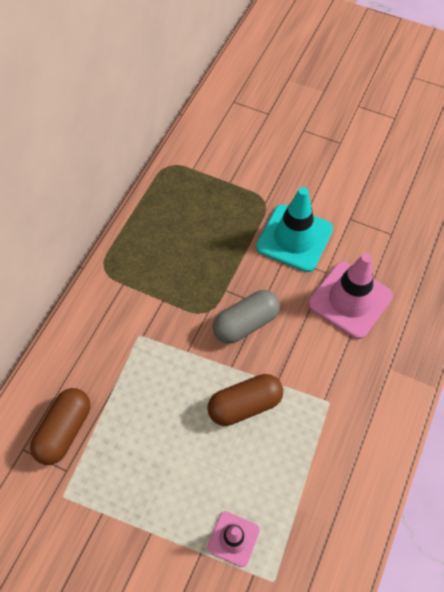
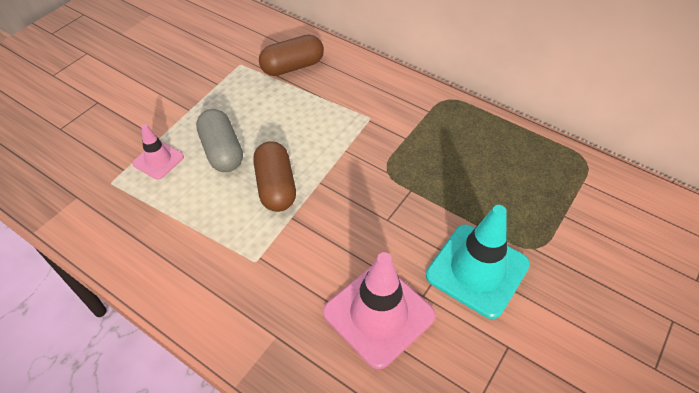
camera: 100 degrees right, 10 degrees down
(64, 430) = (292, 67): brown capsule -> brown capsule turned 60 degrees counterclockwise
(245, 323) = (366, 201): grey capsule -> grey capsule (222, 151)

